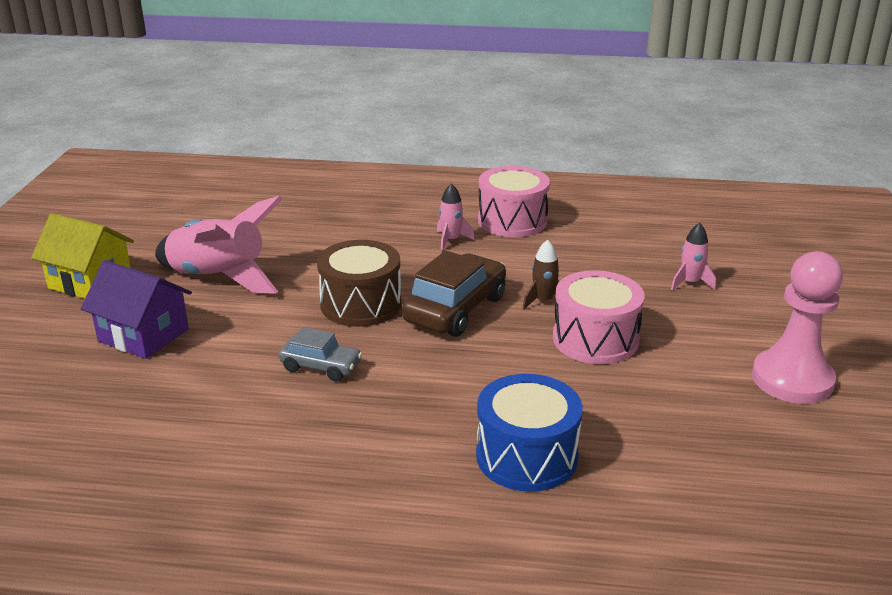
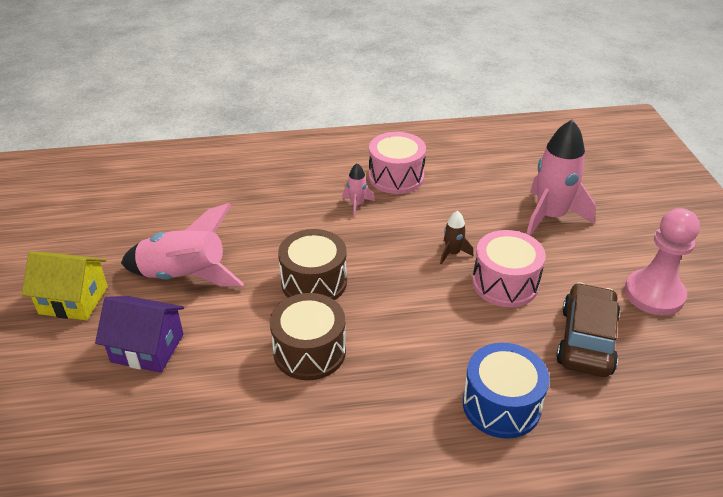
camera: 15 degrees left, 10 degrees up
(321, 366) = (309, 351): grey car -> brown drum
(455, 309) = (389, 273): brown car -> brown car (586, 340)
(690, 283) = (550, 216): pink rocket -> pink rocket, size x2.18

